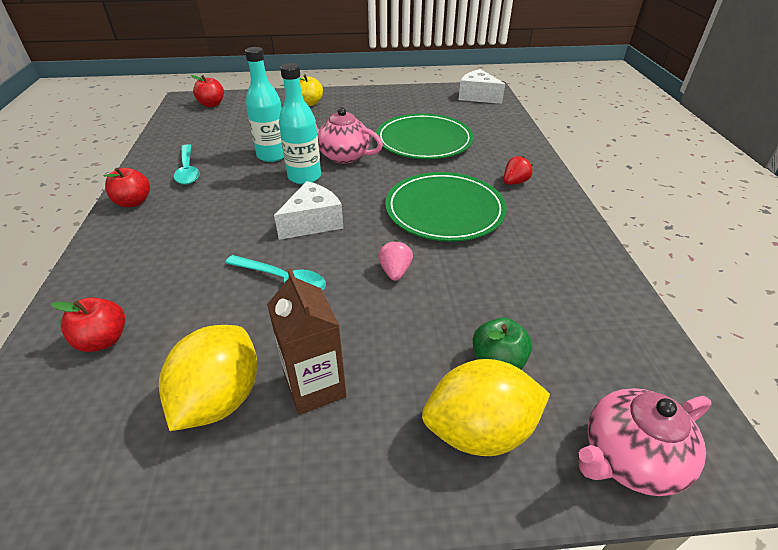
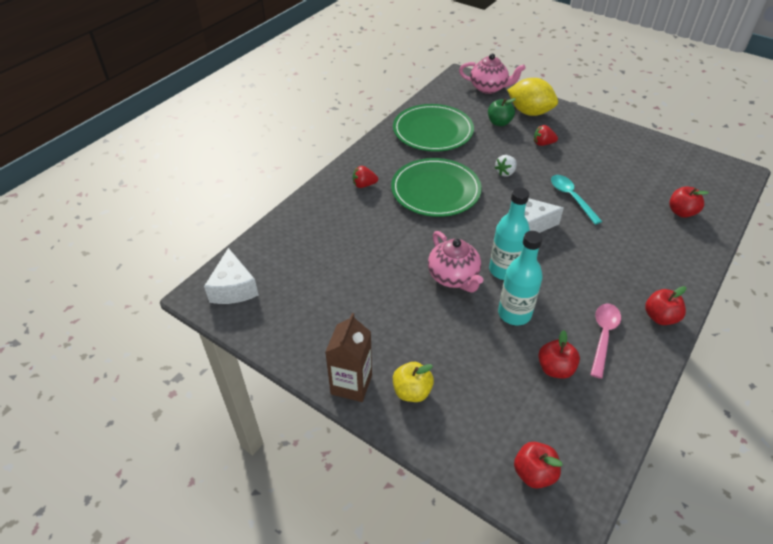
camera: 140 degrees left, 5 degrees up
(188, 170) = (603, 336): turquoise spoon -> pink spoon
(220, 141) = (555, 368): none -> red apple
(220, 398) = (626, 163): yellow lemon -> none
(315, 387) = (582, 149): brown carton -> brown carton (351, 384)
(389, 357) = (543, 143): none -> red strawberry
(395, 271) = (505, 172): pink strawberry -> white strawberry
(424, 140) = (368, 257): green plate -> green plate (433, 131)

